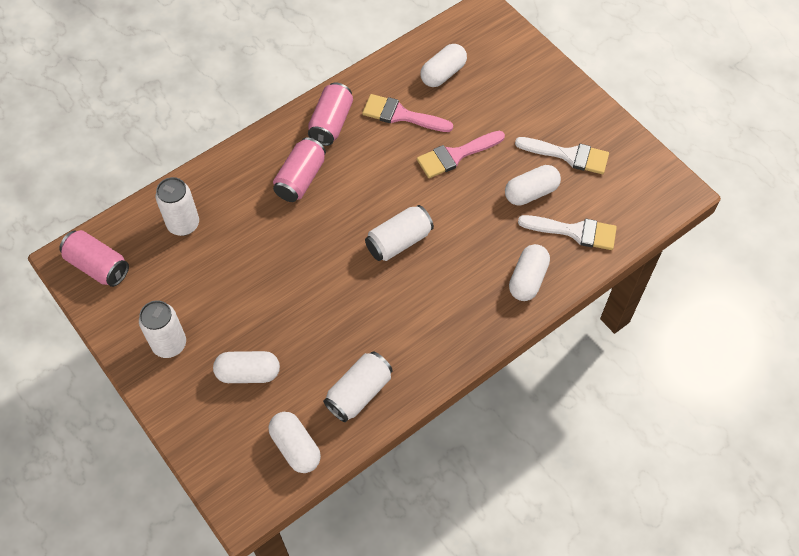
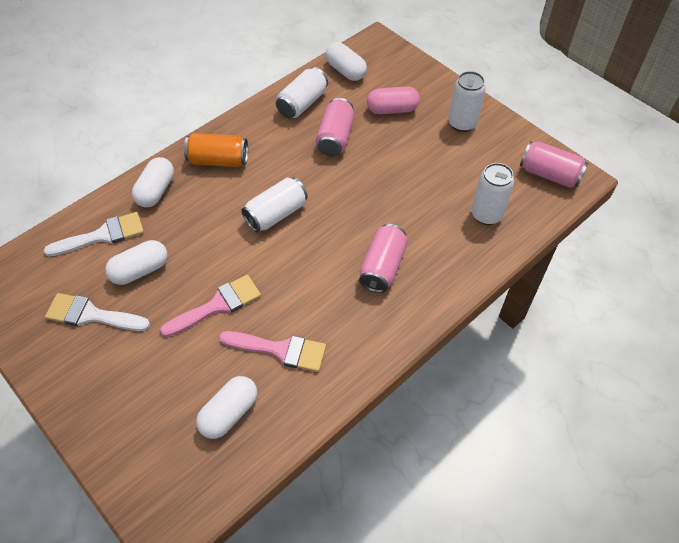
camera: 175 degrees right, 5 degrees down
(248, 373) = (392, 110): white capsule -> pink capsule
(331, 123) = (360, 333): pink can -> pink can (335, 138)
(461, 314) = (218, 160): none -> orange can
(574, 231) = (103, 235): white brush -> white brush turned 150 degrees clockwise

